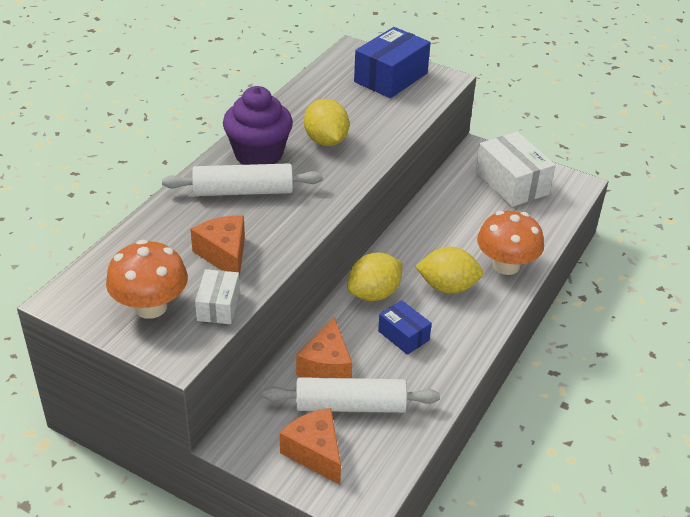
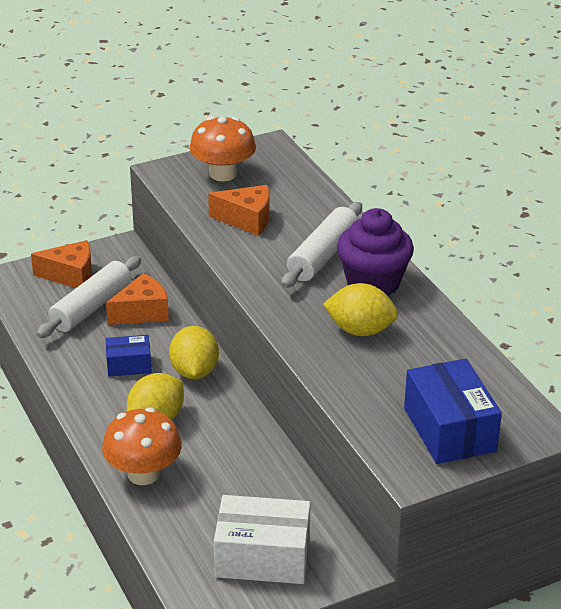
camera: 125 degrees right, 5 degrees down
(218, 306) = (191, 199): white box -> none
(326, 366) = (142, 312): orange cheese -> orange cheese turned 105 degrees clockwise

